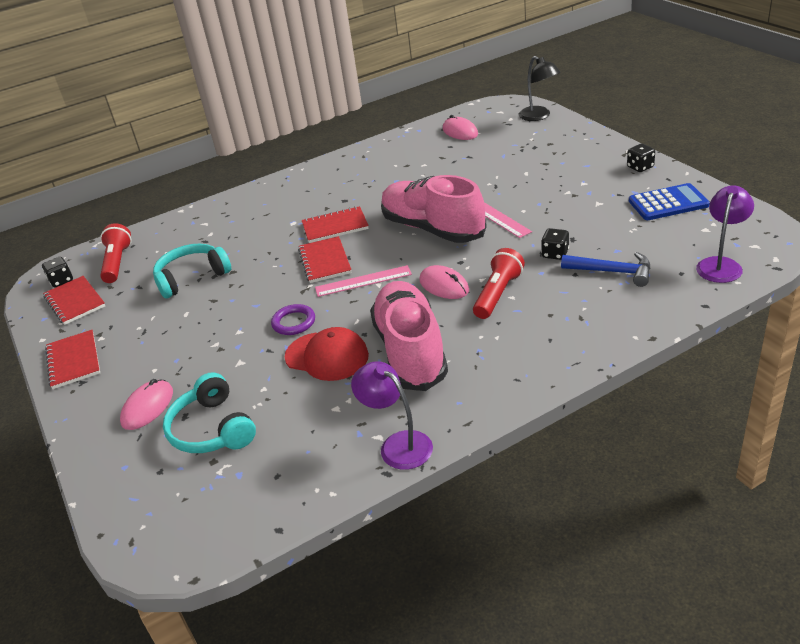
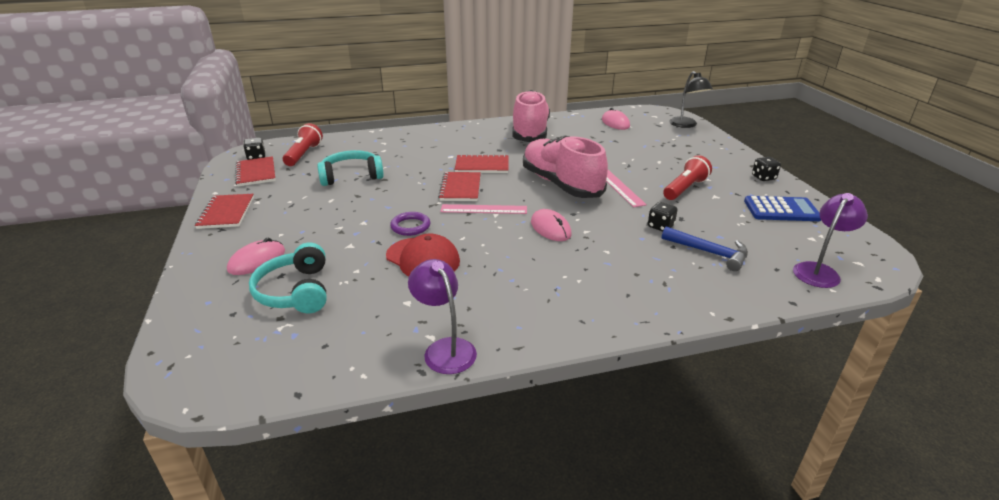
camera: 10 degrees right, 5 degrees down
(410, 351) = (496, 272): pink shoe -> pink shoe (530, 132)
(497, 294) = (595, 246): red flashlight -> red flashlight (684, 188)

